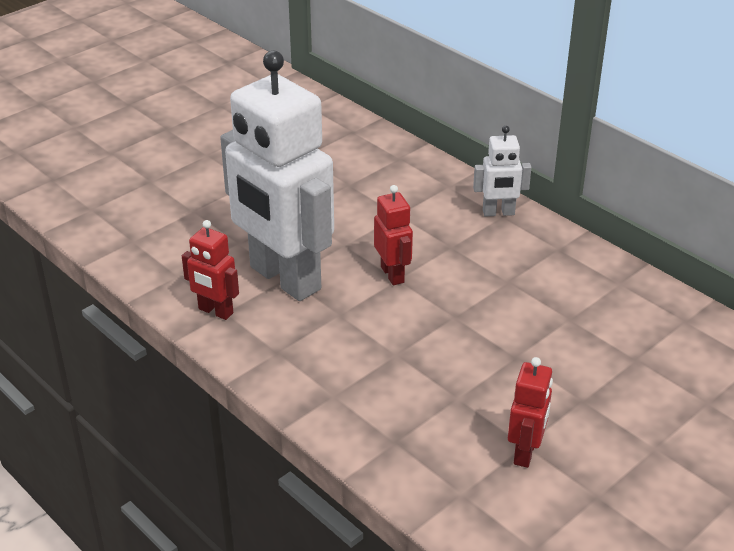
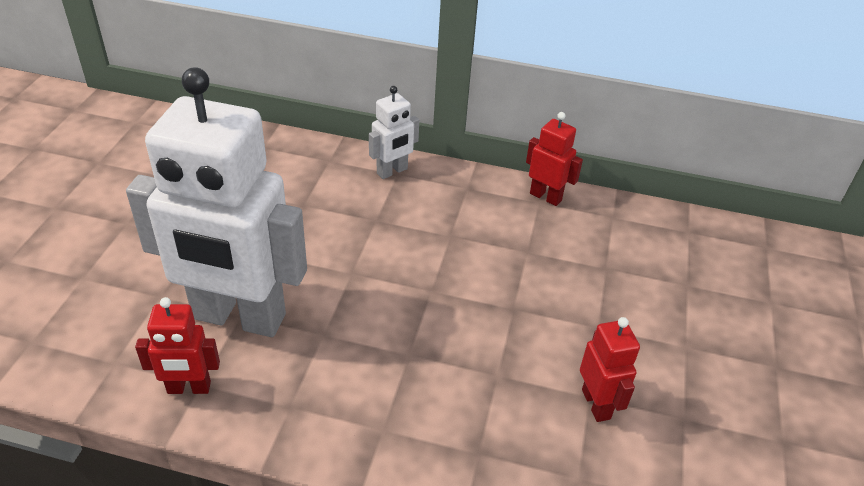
camera: 35 degrees left, 5 degrees up
(392, 274) = (344, 269): red robot -> red robot (545, 197)

